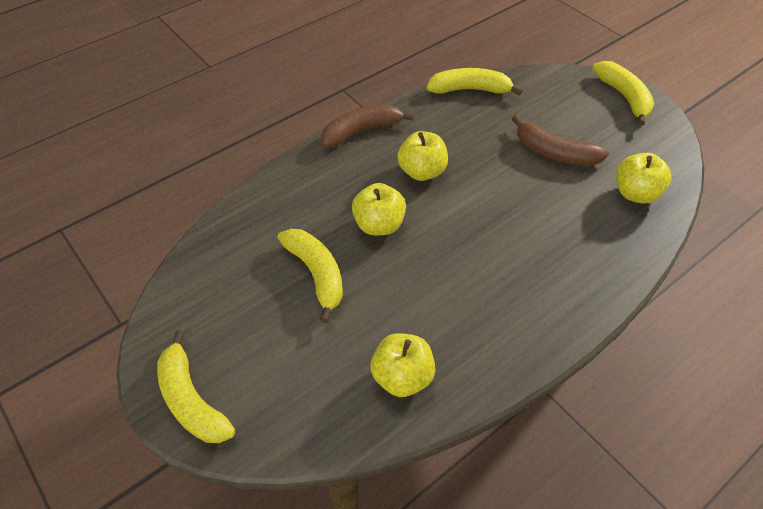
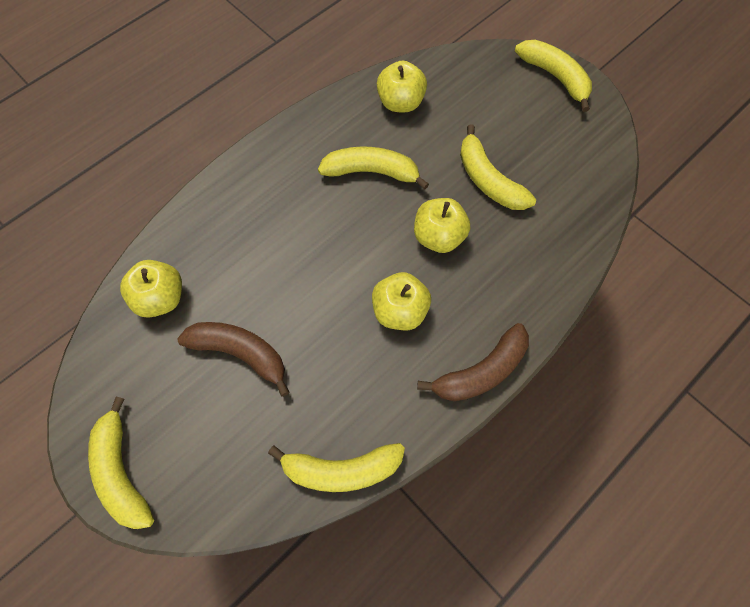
camera: 175 degrees right, 15 degrees up
(442, 292) = (371, 172): none -> yellow banana

